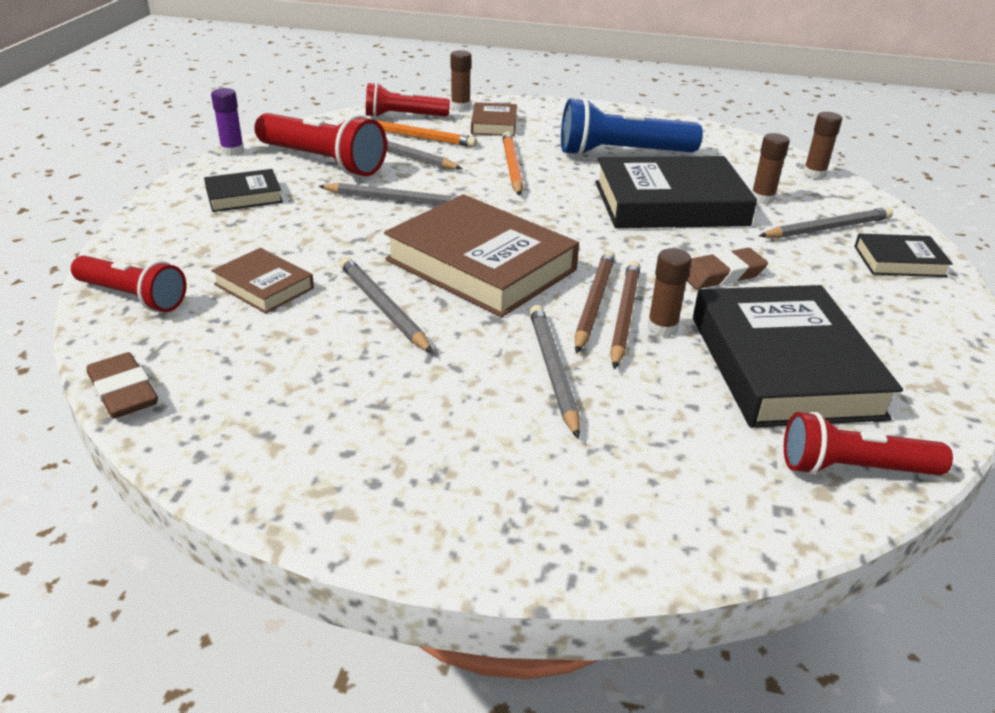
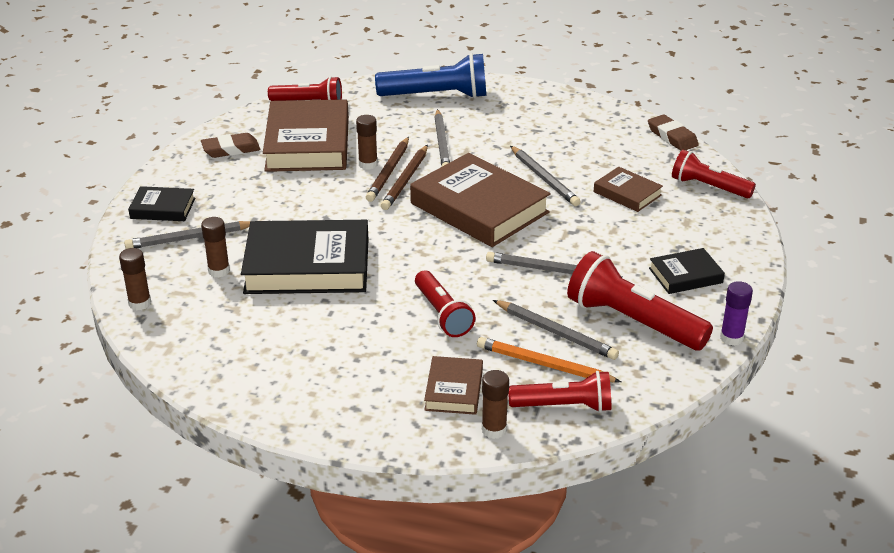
camera: 175 degrees left, 0 degrees up
(512, 167) = (442, 314): orange pencil -> red flashlight
(622, 153) = (321, 336): blue flashlight -> blue flashlight (437, 96)
(721, 274) = (306, 199): brown eraser -> brown eraser (231, 149)
(783, 366) = (307, 144): black book -> brown book

